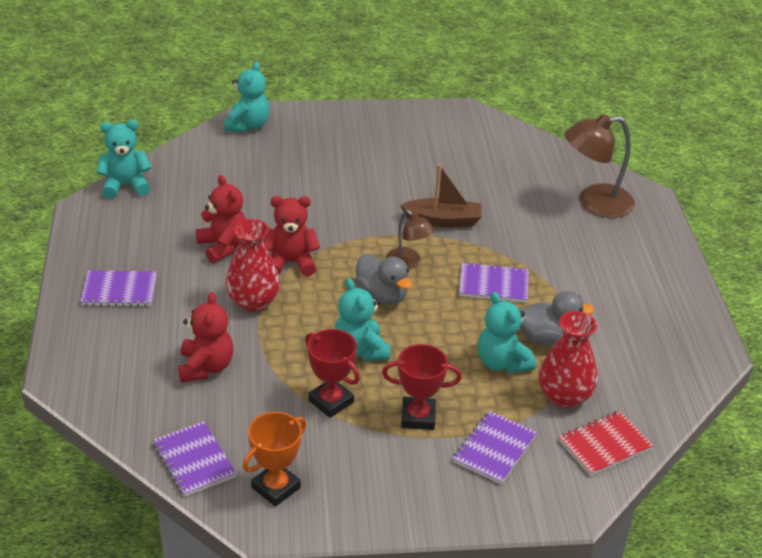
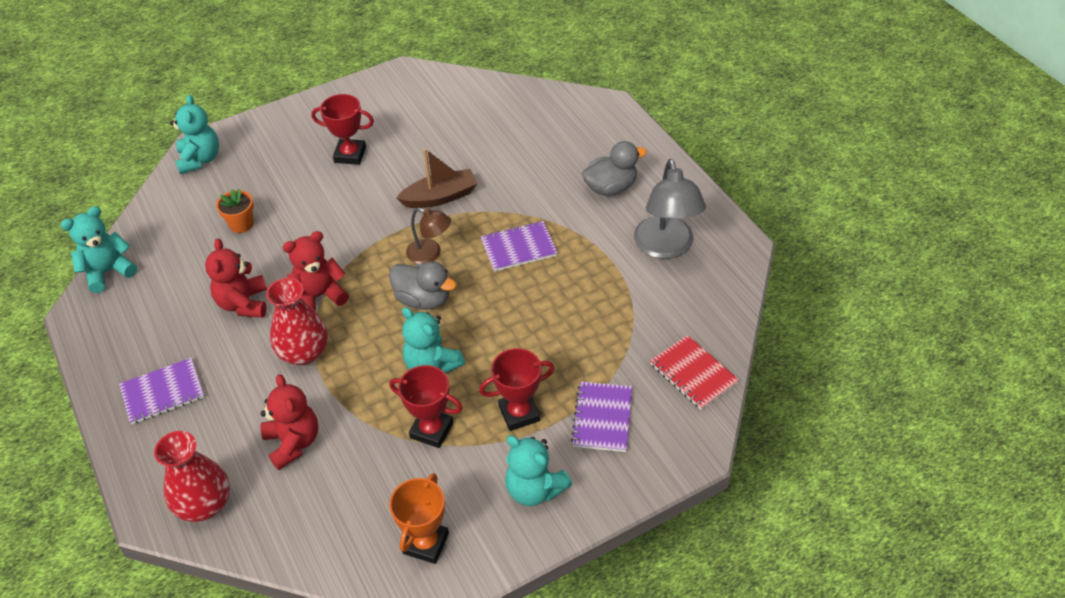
camera: 20 degrees left, 10 degrees up
(194, 460) = (333, 548): purple notebook -> none
(223, 247) = (243, 303): red teddy bear -> red teddy bear turned 135 degrees counterclockwise
(255, 186) = (241, 224): none -> orange flower pot
(380, 162) = (350, 155): none -> red trophy
(502, 363) = (566, 326): turquoise teddy bear -> turquoise teddy bear (534, 489)
(546, 338) = (592, 285): grey duck -> grey duck (610, 187)
(564, 396) = (636, 339): red vase -> red vase (204, 504)
(594, 203) = (566, 129): brown lamp -> none
(604, 445) = (693, 374): red notebook -> red notebook turned 75 degrees counterclockwise
(637, 331) = (666, 247): none -> grey lamp

